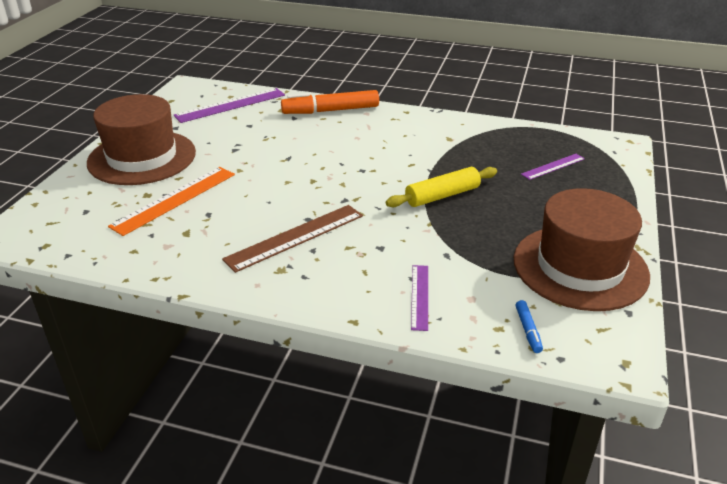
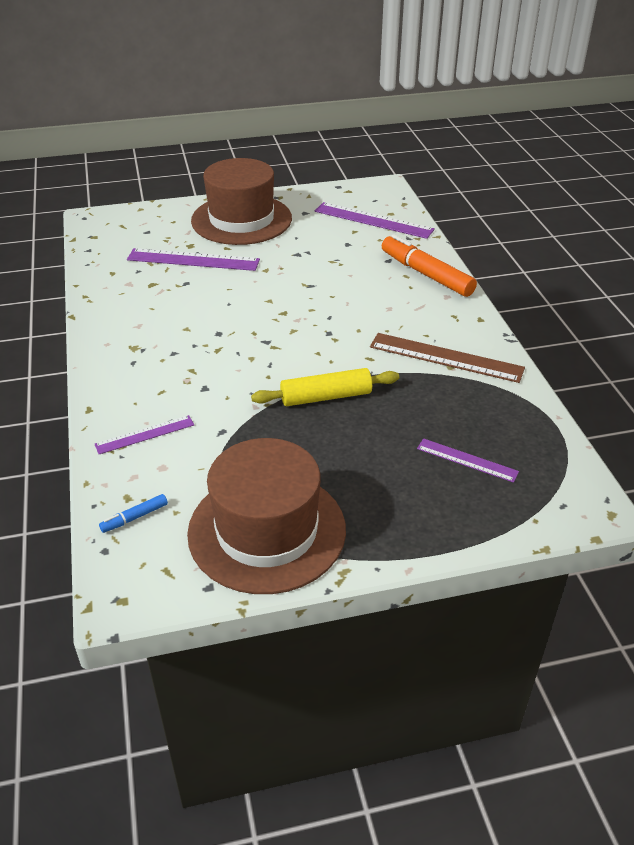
camera: 60 degrees right, 5 degrees up
(174, 199) = (193, 260): orange ruler -> purple ruler
(295, 237) = (185, 337): brown ruler -> brown ruler (446, 357)
(442, 195) = (326, 396): yellow rolling pin -> yellow rolling pin turned 45 degrees counterclockwise

